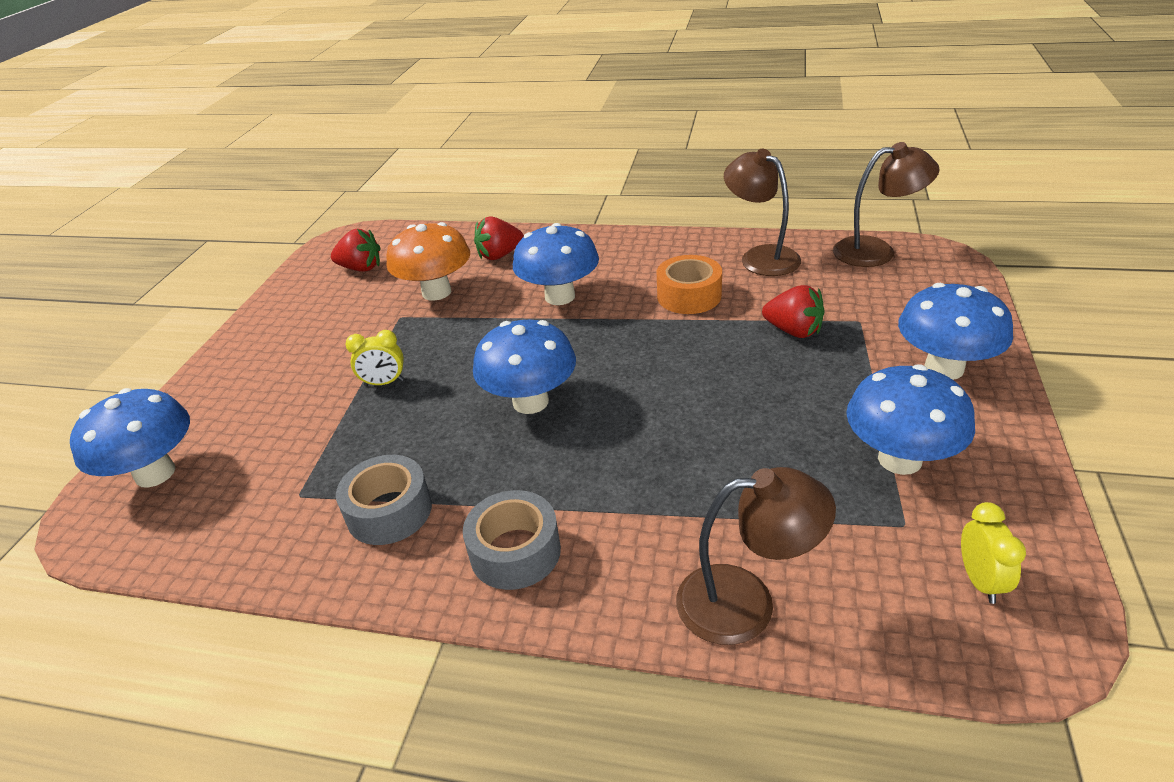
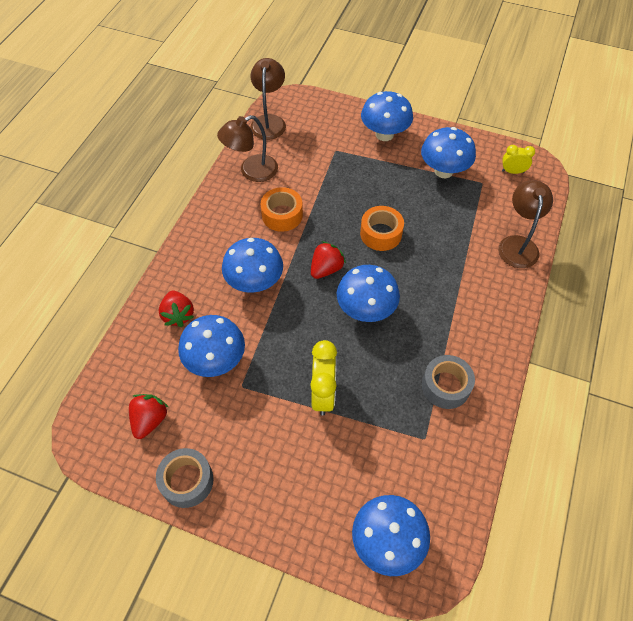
camera: 85 degrees left, 20 degrees up
(384, 383) = (323, 394): yellow clock -> yellow clock, size x1.67
(436, 292) = (216, 360): orange mushroom -> blue mushroom
(515, 551) = (481, 326): grey tape -> grey tape (187, 481)
(692, 396) = (381, 234): none -> orange tape
(793, 331) = (335, 178): red strawberry -> red strawberry (326, 269)

